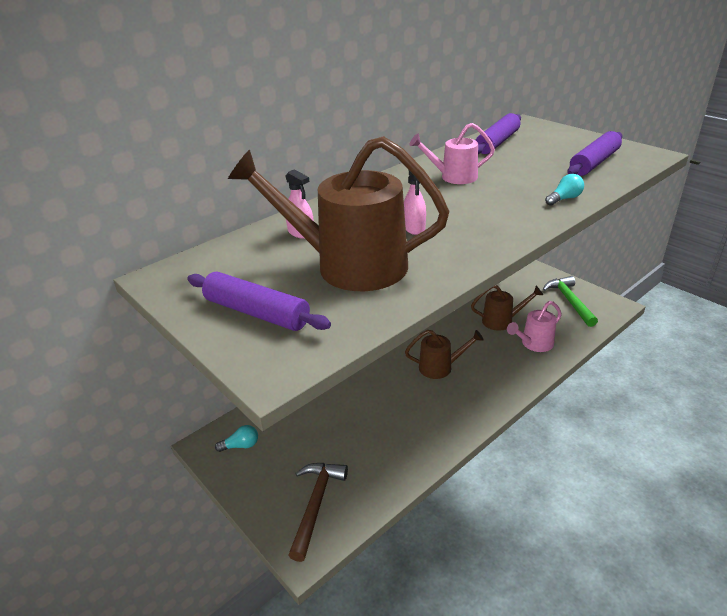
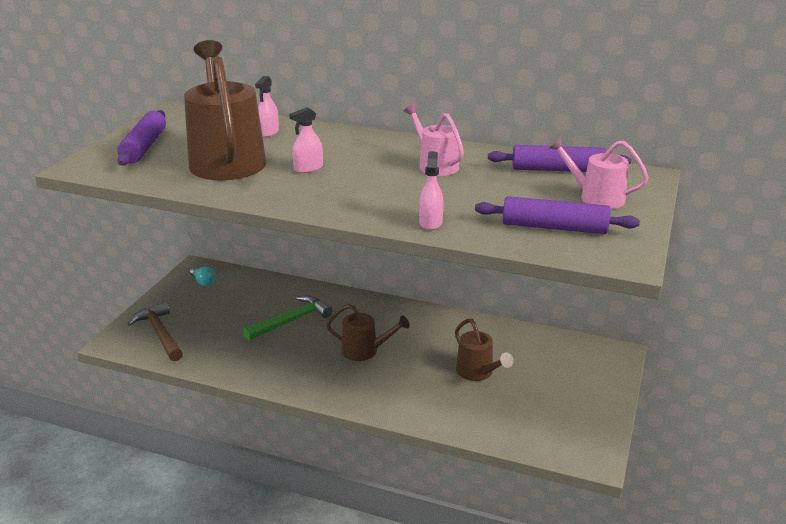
camera: 60 degrees right, 5 degrees down
(316, 504) = (160, 333): brown hammer -> brown hammer turned 105 degrees counterclockwise
(440, 367) = (365, 351): brown watering can -> brown watering can turned 45 degrees counterclockwise
(534, 344) = (452, 404): pink watering can -> pink watering can (595, 197)
(564, 199) = (430, 222): turquoise light bulb -> pink spray bottle
(569, 301) = (567, 416): green hammer -> green hammer (291, 321)

